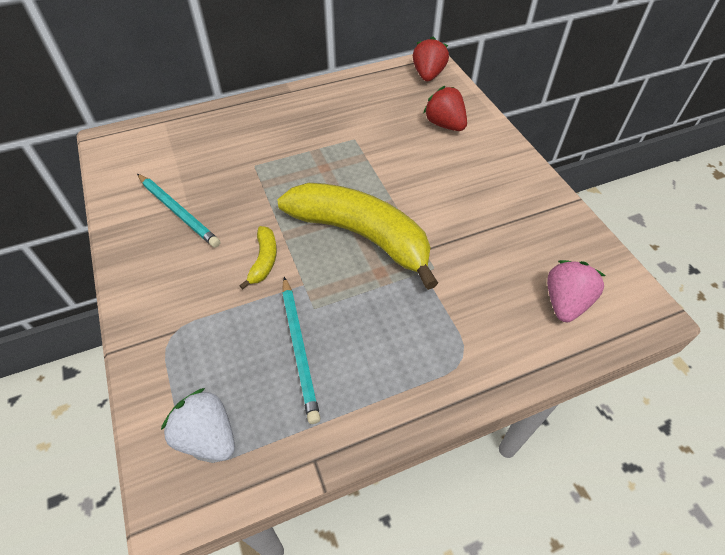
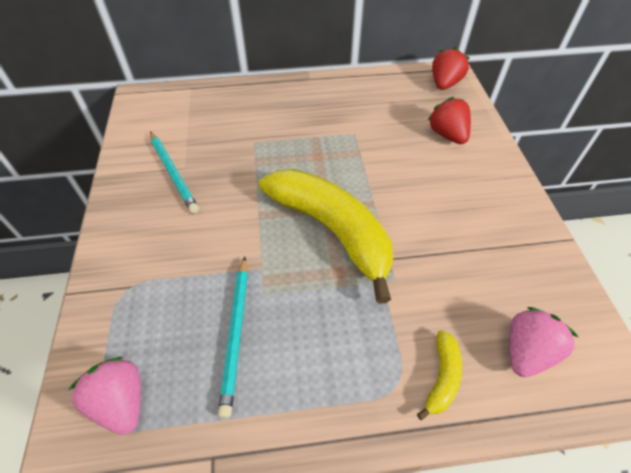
camera: 15 degrees right, 0 degrees up
(207, 436) = (121, 402): white strawberry -> pink strawberry
(264, 260) = (233, 235): yellow banana -> yellow banana (442, 377)

